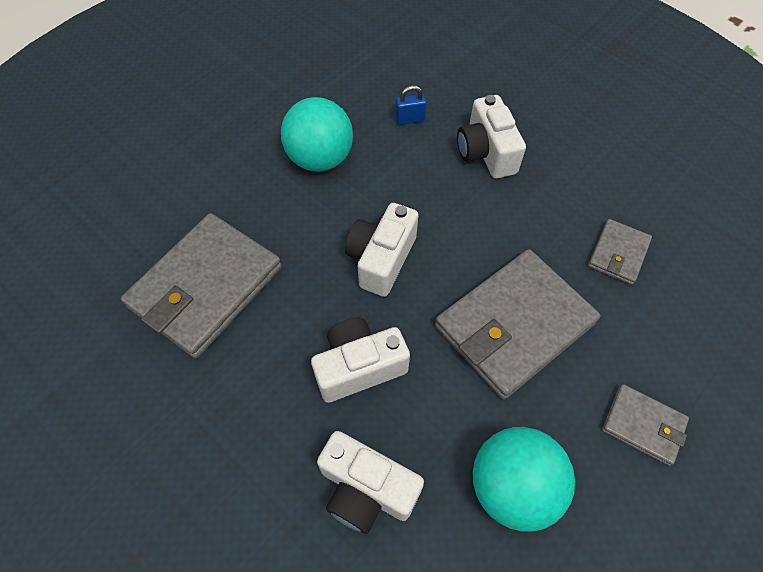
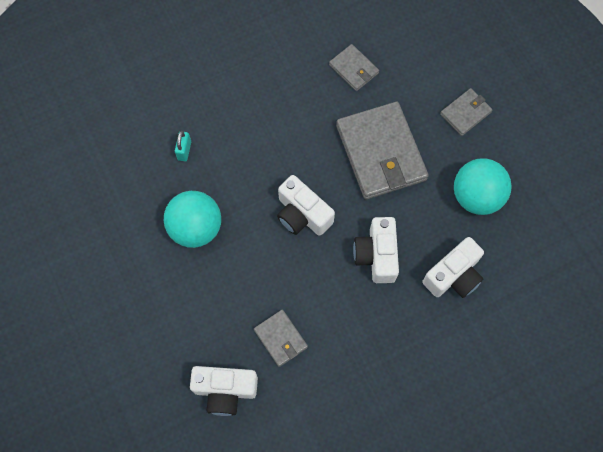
camera: 70 degrees left, 10 degrees up
(206, 287) = (280, 338): grey wallet -> grey wallet, size x0.49
(410, 119) = (184, 151): blue padlock -> turquoise padlock
(486, 152) = (239, 111): white camera -> white camera (225, 390)

